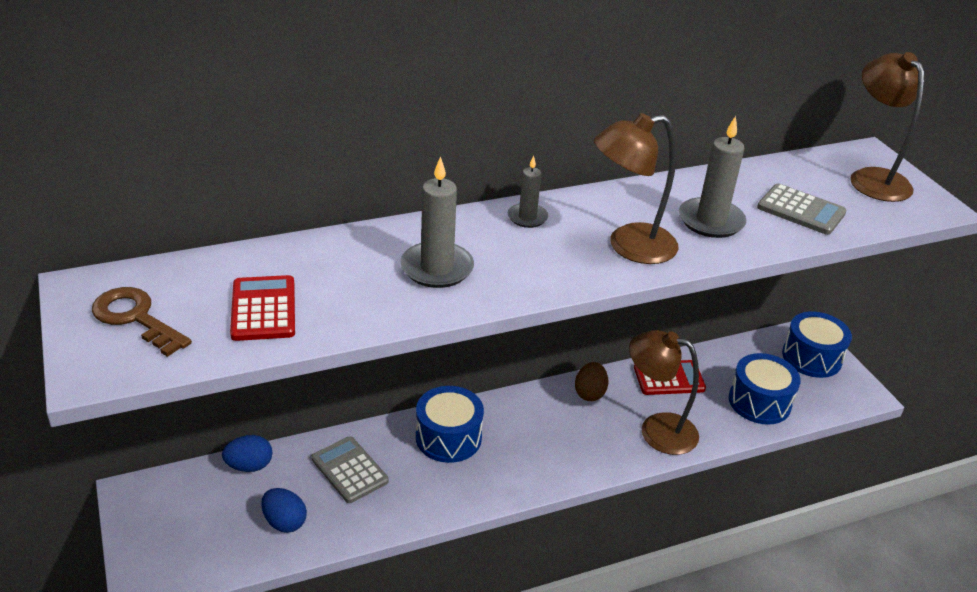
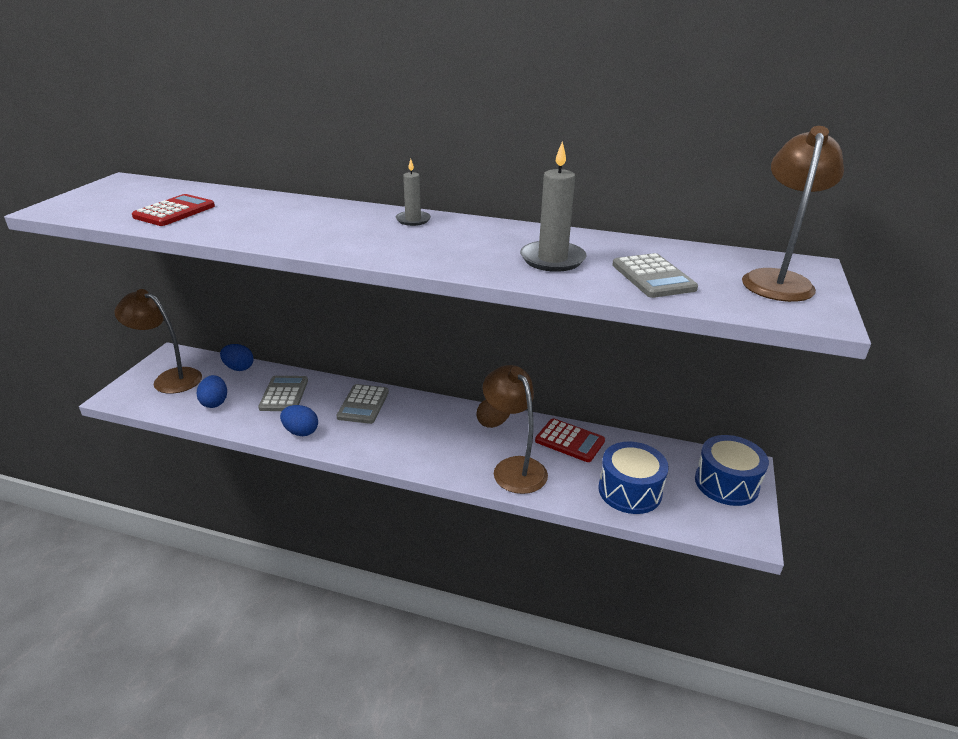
camera: 40 degrees right, 5 degrees down
(135, 318) = (114, 197): brown key -> none
(427, 502) = (301, 432): none -> blue egg
(437, 268) = (302, 224): grey candle -> none
(448, 437) = (363, 404): blue drum -> grey calculator
(629, 246) = (454, 252): brown lamp -> brown lamp (170, 378)

